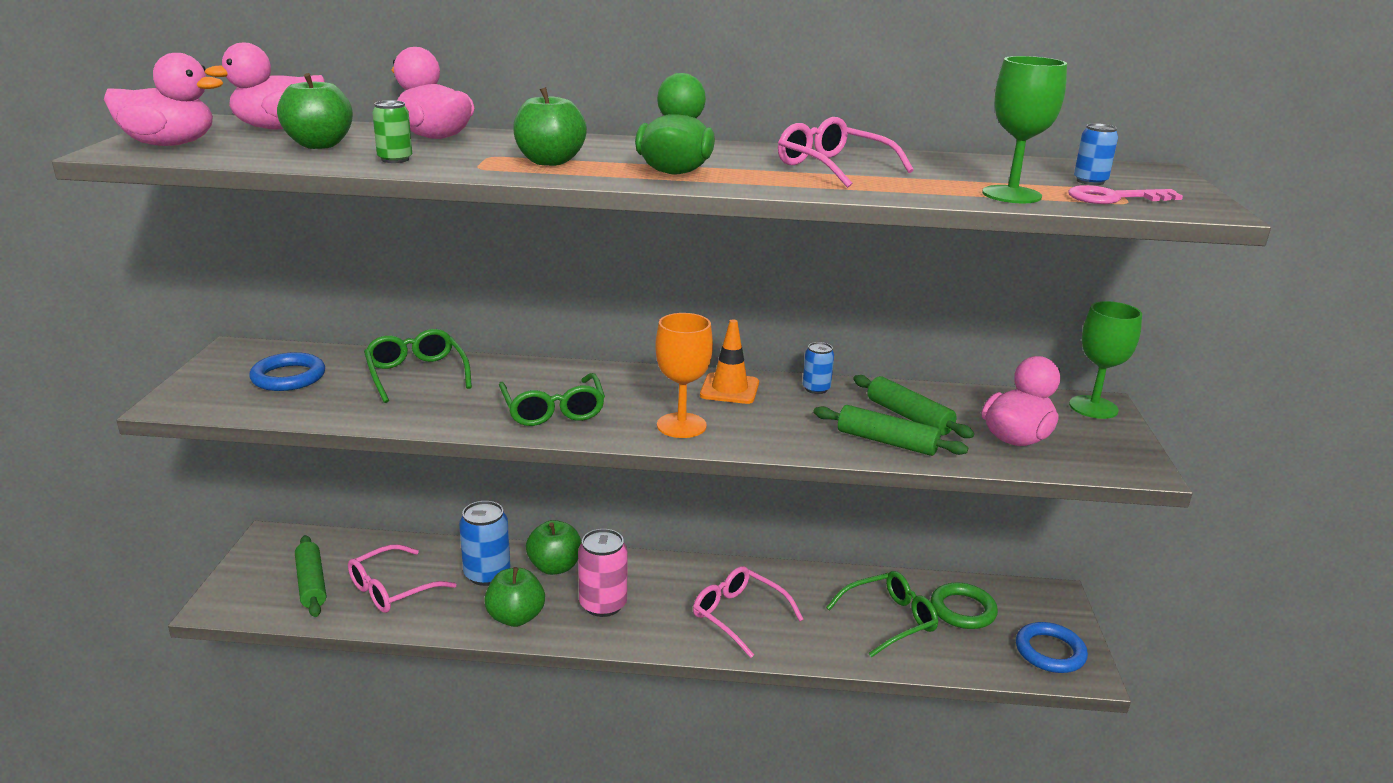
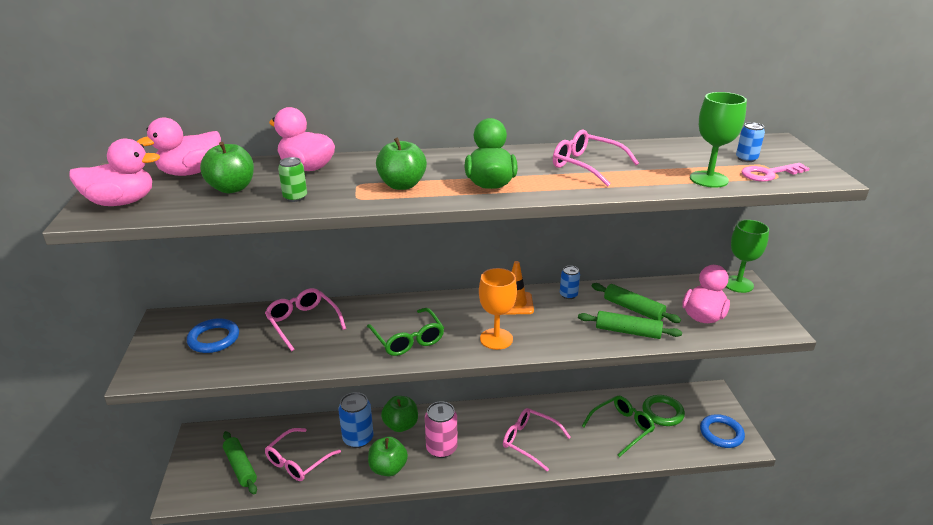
camera: 10 degrees left, 5 degrees up
(416, 374) = (303, 322): green glasses -> pink glasses

